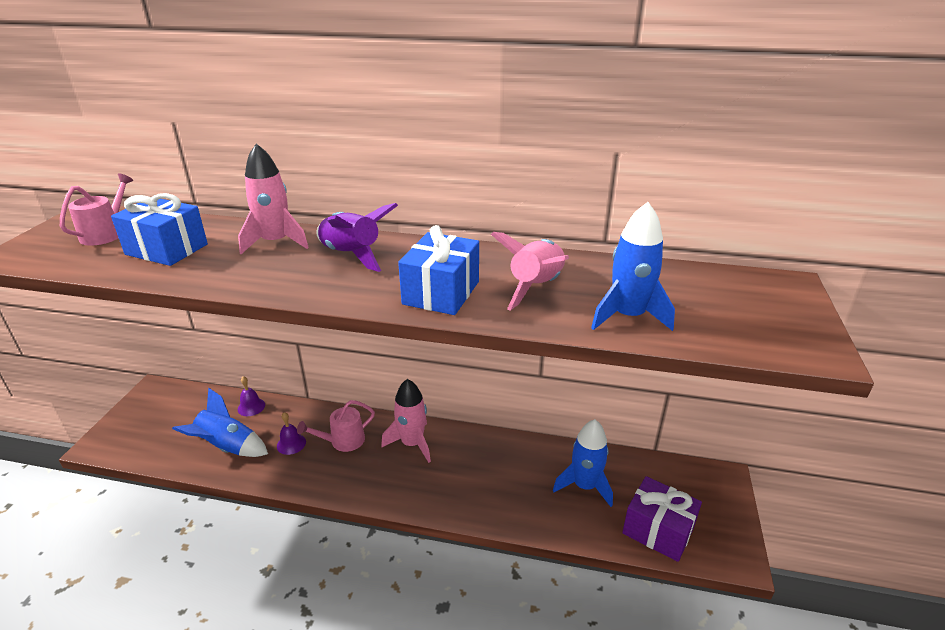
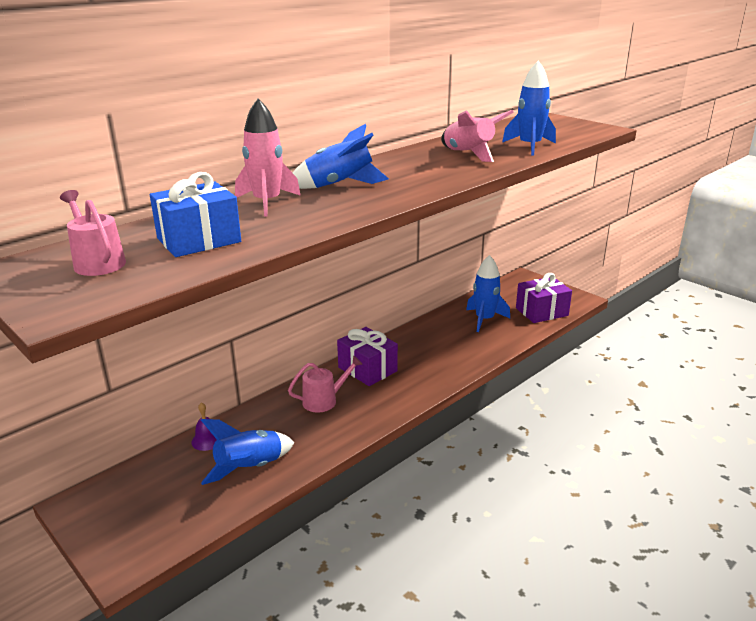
camera: 55 degrees left, 5 degrees down
(291, 444) = (293, 429): purple bell -> none
(343, 441) = (324, 400): pink watering can -> pink watering can turned 120 degrees counterclockwise
(351, 255) = (339, 185): purple rocket -> blue rocket
(412, 443) = (367, 369): pink rocket -> purple gift
(441, 293) = (439, 174): blue gift -> none

